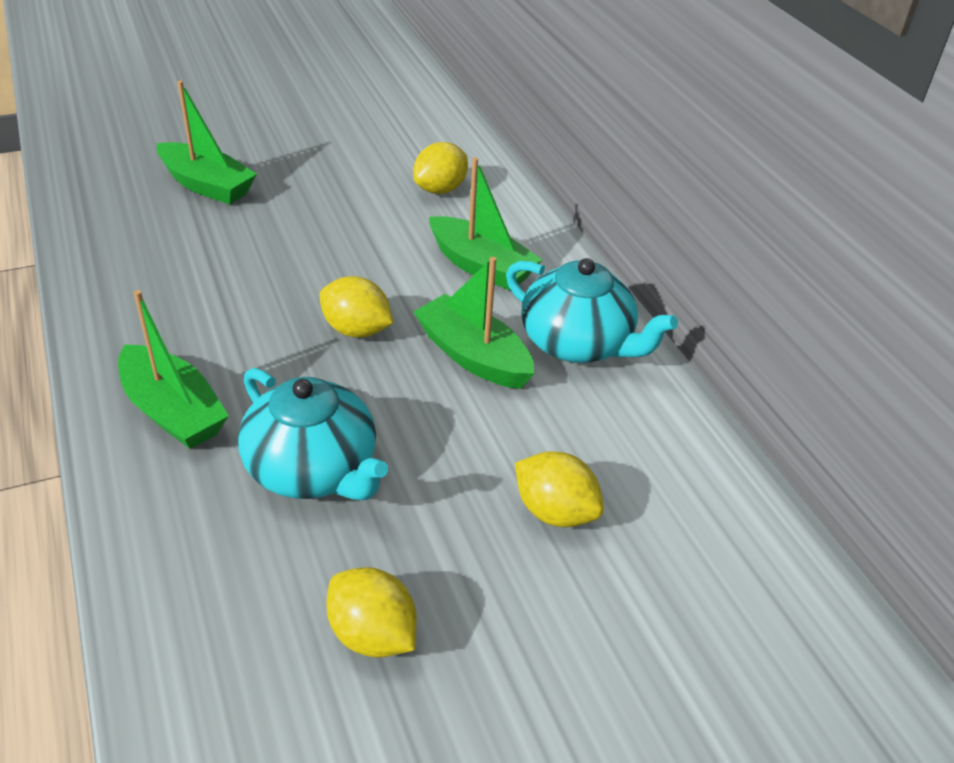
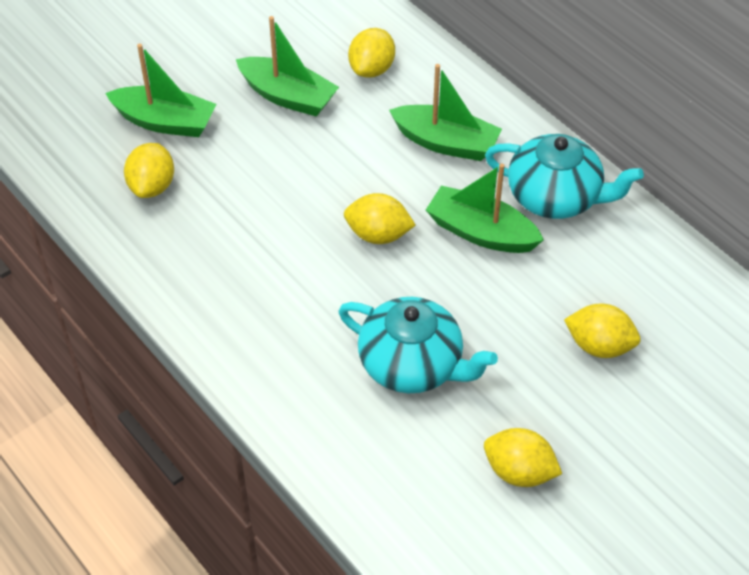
camera: 15 degrees left, 10 degrees up
(153, 232) = (152, 186): none -> yellow lemon
(173, 411) = (279, 349): green boat -> green boat (288, 96)

